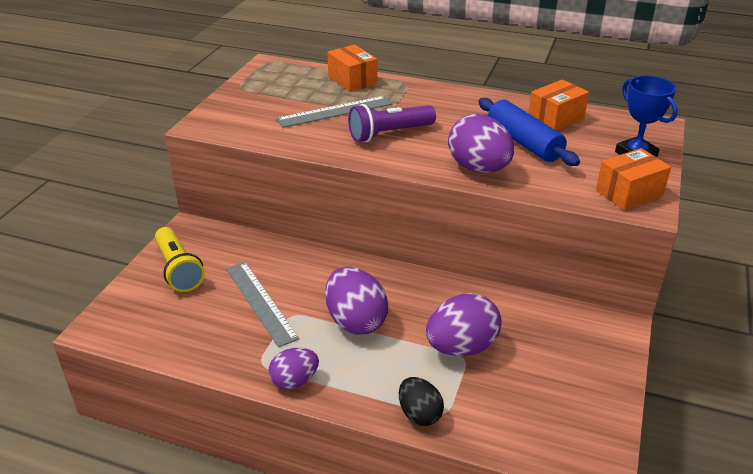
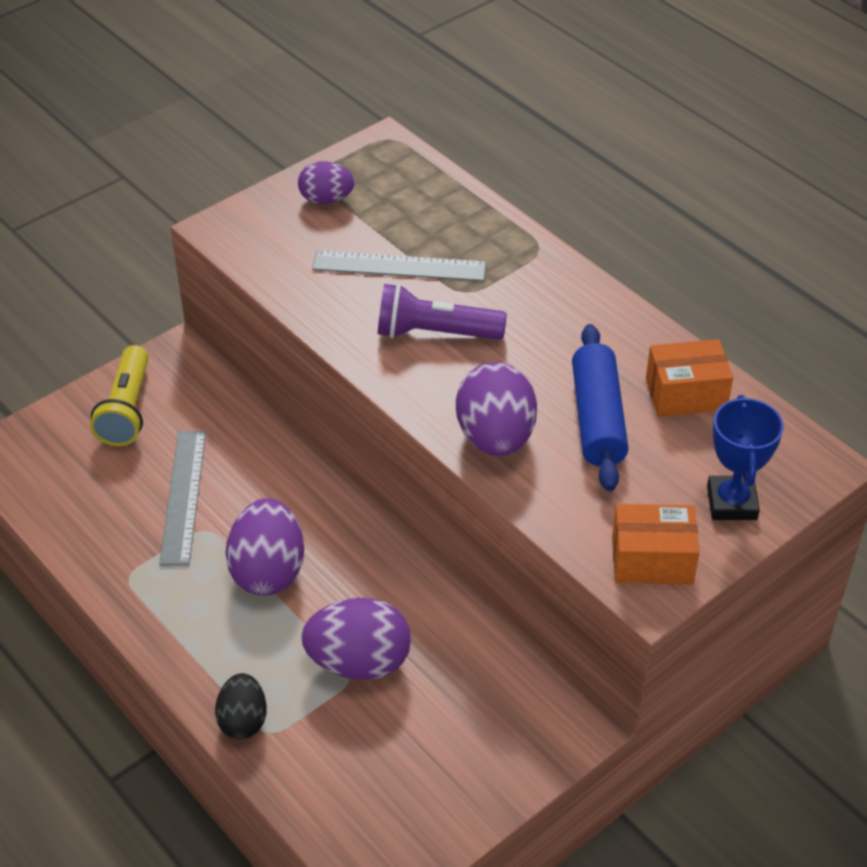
camera: 30 degrees right, 10 degrees up
(294, 381) = (146, 615): purple egg -> purple egg (326, 199)
(352, 80) = (470, 216): orange box -> none

